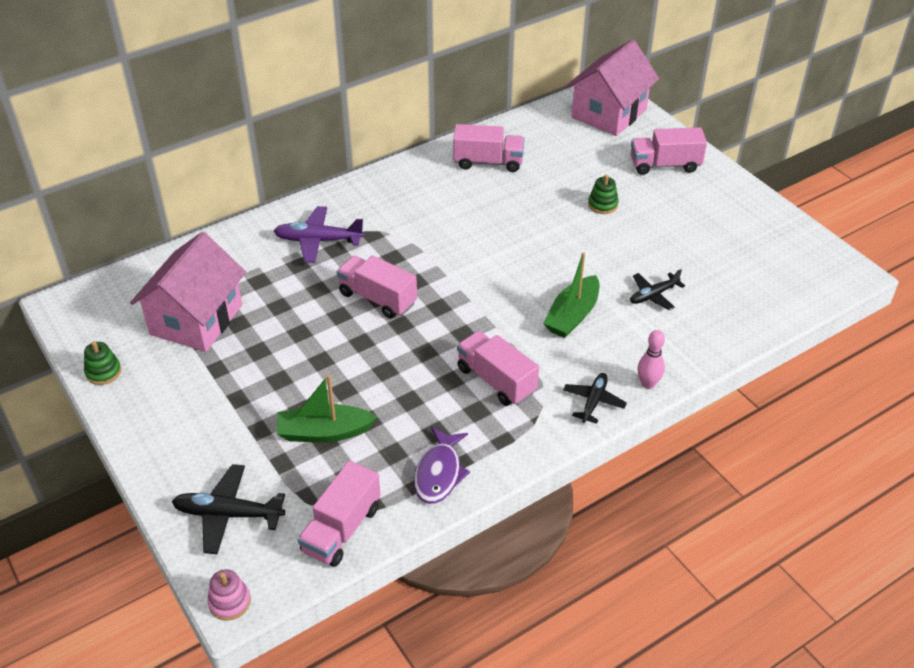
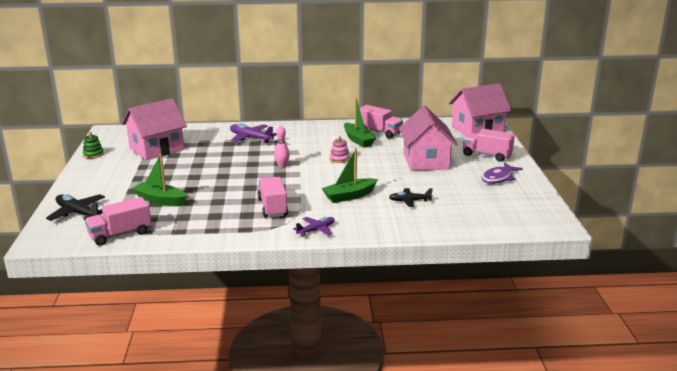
camera: 30 degrees right, 20 degrees down
(230, 602) = (36, 241): pink stacking toy -> pink stacking toy (339, 159)
(377, 298) = (252, 164): pink truck -> none
(439, 473) = (195, 230): purple fish -> purple fish (498, 178)
(476, 190) = (358, 140): none -> green boat
(593, 401) = (316, 230): black plane -> purple plane
(602, 205) = (426, 161): green stacking toy -> pink house
(648, 384) = (358, 233): pink bowling pin -> pink bowling pin (282, 166)

